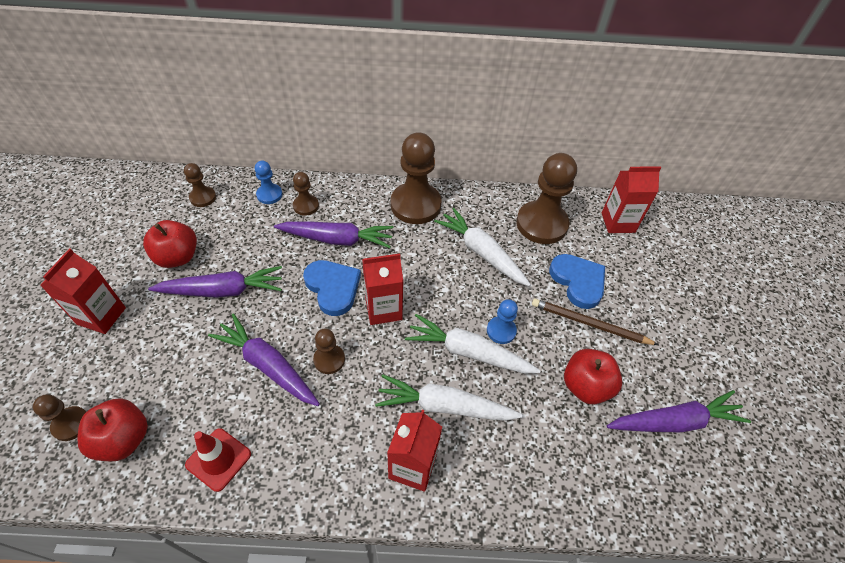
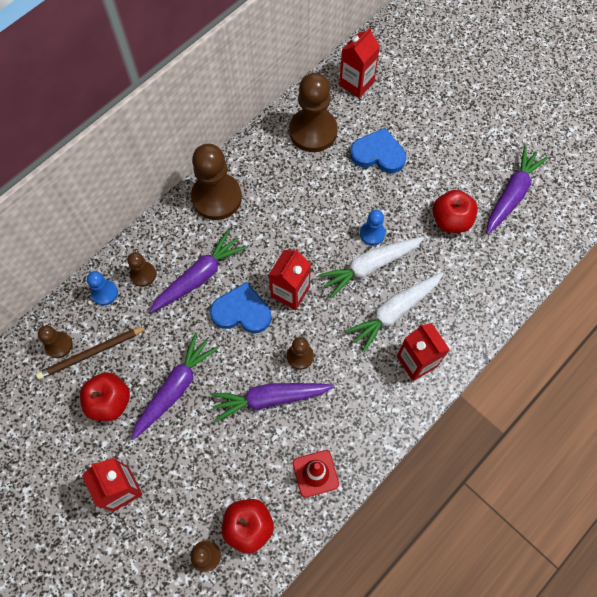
camera: 45 degrees left, 15 degrees up
(481, 252) = (300, 191): white carrot -> none
(590, 324) = (414, 177): brown pencil -> brown pencil (92, 353)

